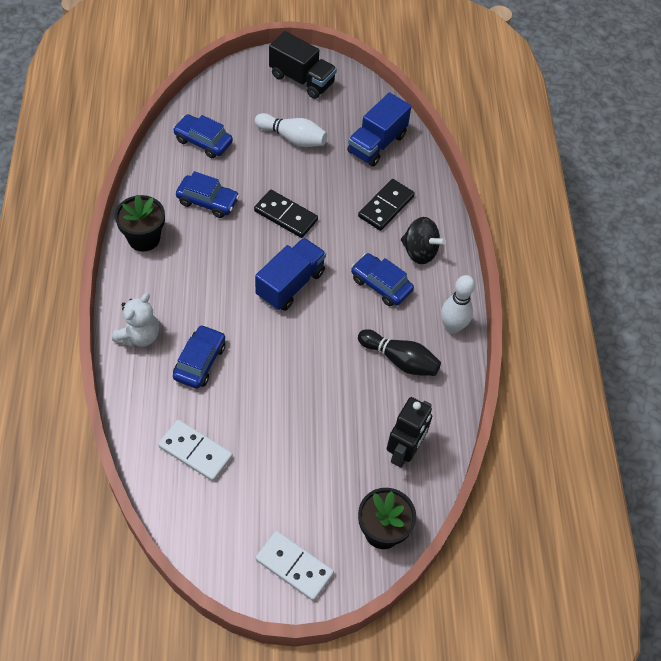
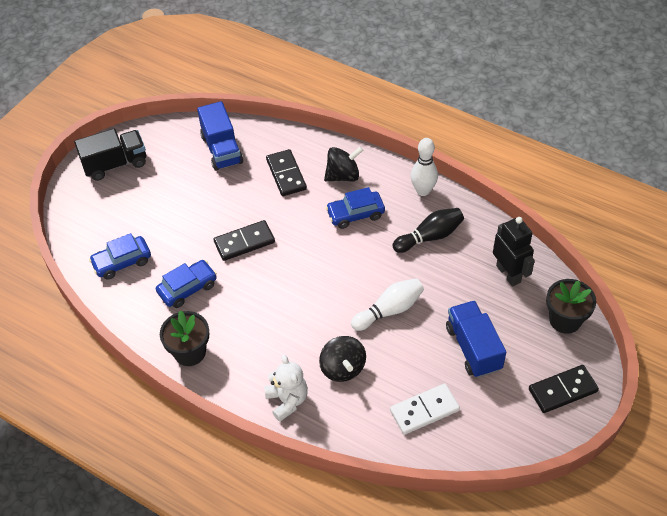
camera: 50 degrees left, 5 degrees down
(200, 362) = (342, 368): blue car -> black spinning top
(290, 284) = (312, 271): blue truck -> blue truck (473, 348)
(293, 138) = (171, 200): white bowling pin -> white bowling pin (389, 310)
(294, 566) = (562, 390): white domino -> black domino

